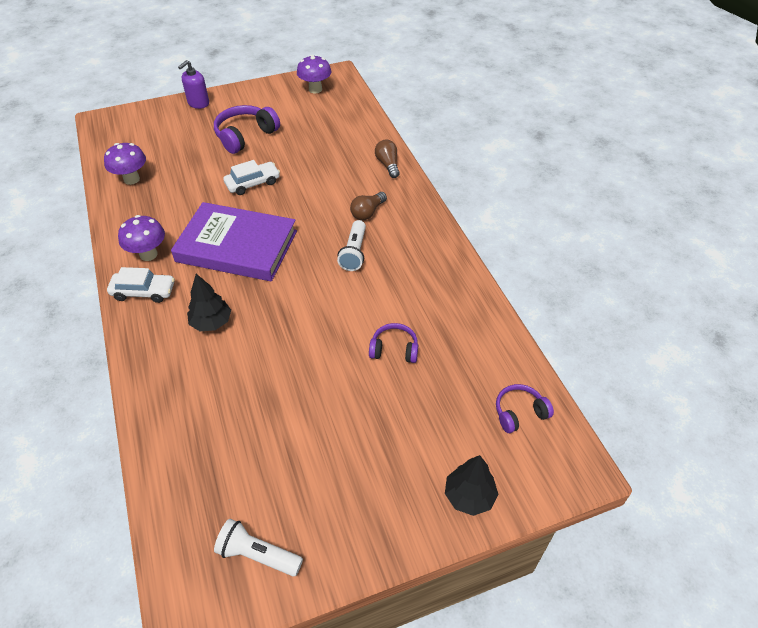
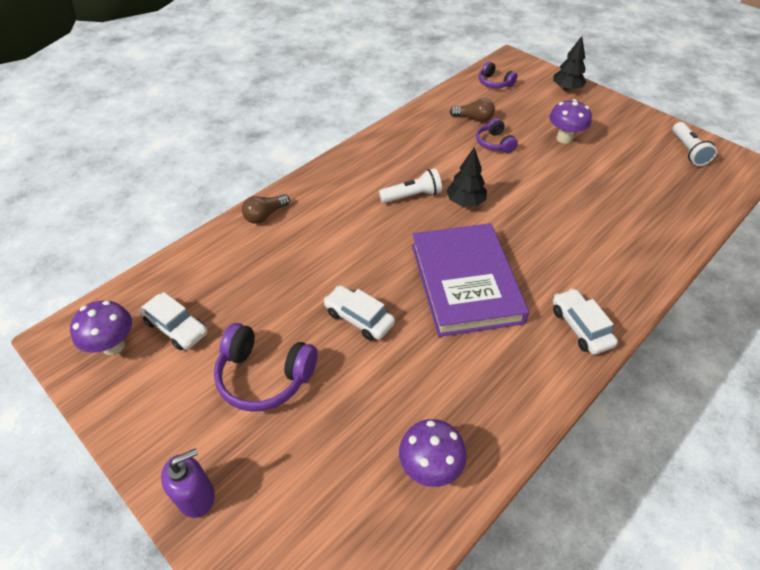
camera: 115 degrees left, 0 degrees up
(148, 254) = (534, 355): purple mushroom -> purple mushroom (564, 138)
(198, 103) = (196, 496): purple soap dispenser -> purple soap dispenser turned 45 degrees counterclockwise
(211, 322) = (565, 254): black tree -> black tree (465, 202)
(310, 111) = (176, 327): none -> white car
(367, 212) = (352, 205): brown light bulb -> brown light bulb (474, 118)

